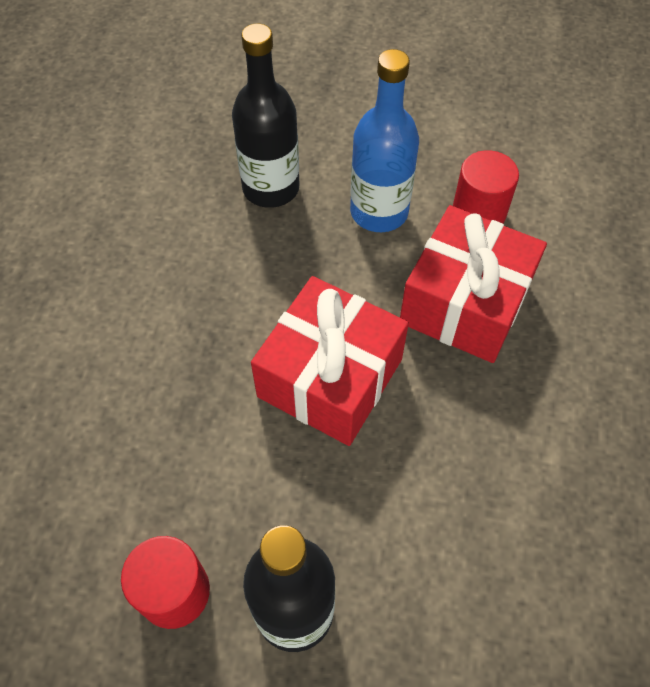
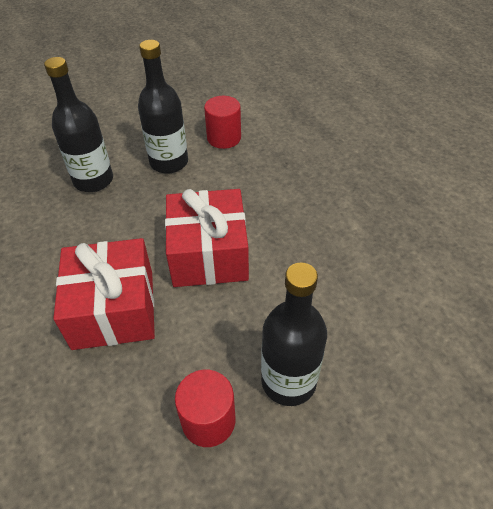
camera: 35 degrees left, 10 degrees down
(379, 212) = (169, 162): blue bottle -> black bottle
(465, 303) = (252, 181): red gift -> red gift (114, 309)

